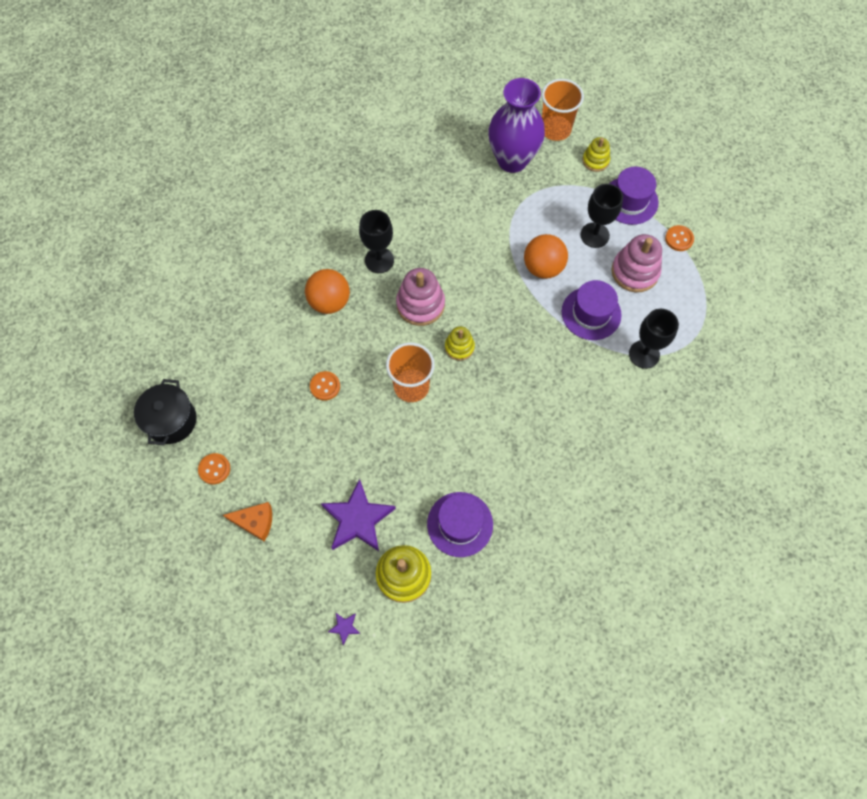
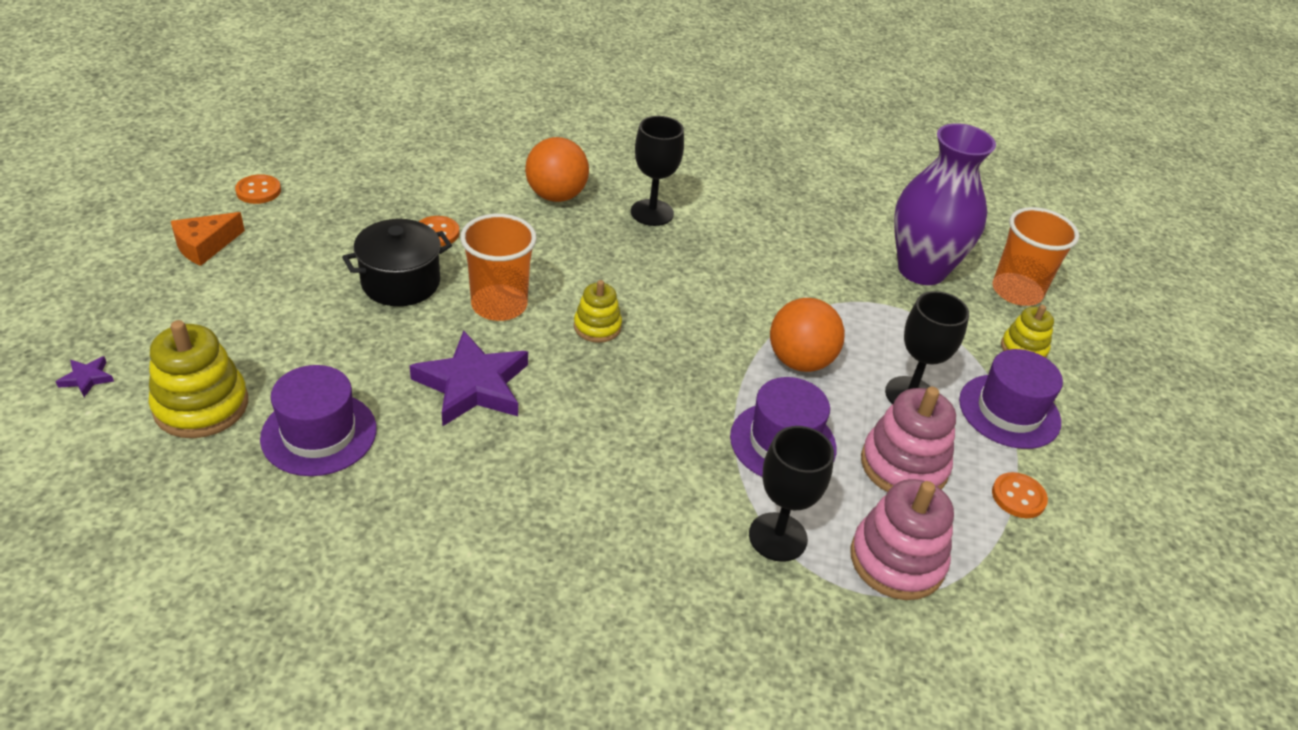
camera: 50 degrees right, 25 degrees down
(171, 420) = (301, 141): black pot -> black pot (401, 283)
(255, 522) = (205, 246): orange cheese -> orange cheese turned 75 degrees clockwise
(358, 519) = (263, 330): purple star -> purple star (472, 385)
(420, 304) = (625, 268): pink stacking toy -> pink stacking toy (897, 560)

